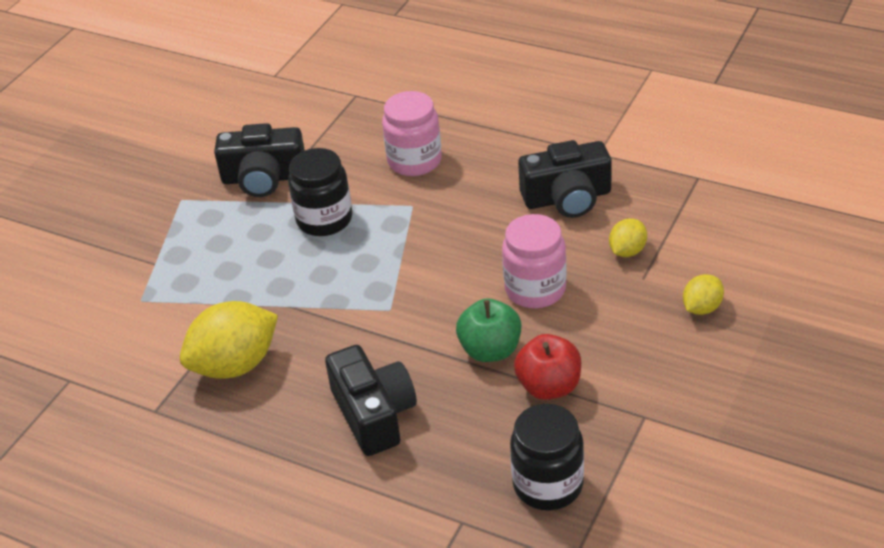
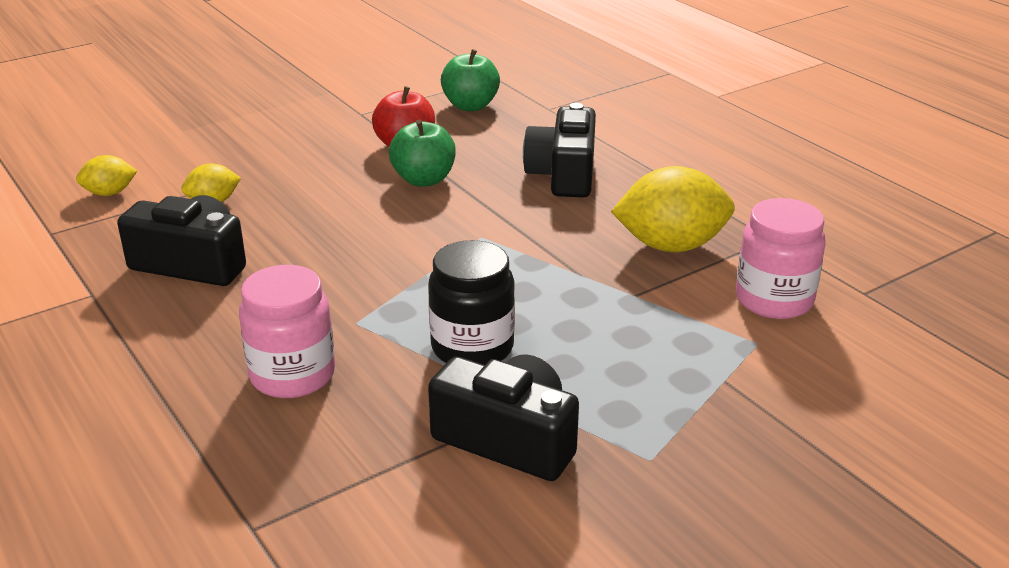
camera: 155 degrees left, 10 degrees down
(535, 289) = (332, 204): pink jar -> pink jar (774, 300)
(548, 485) = (470, 106): black jar -> green apple
(702, 308) = (223, 149): yellow lemon -> yellow lemon (110, 193)

